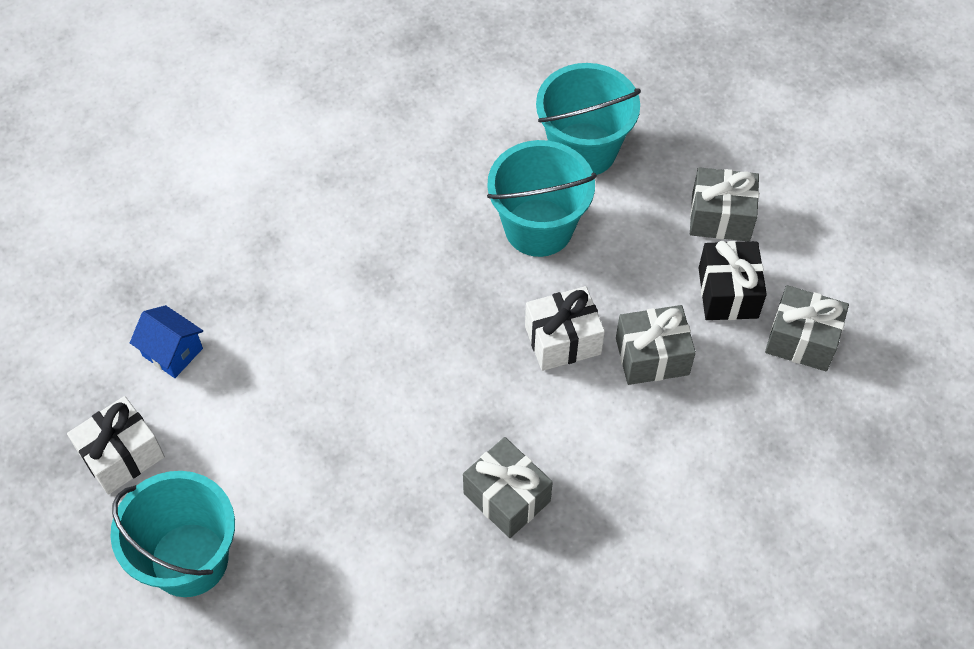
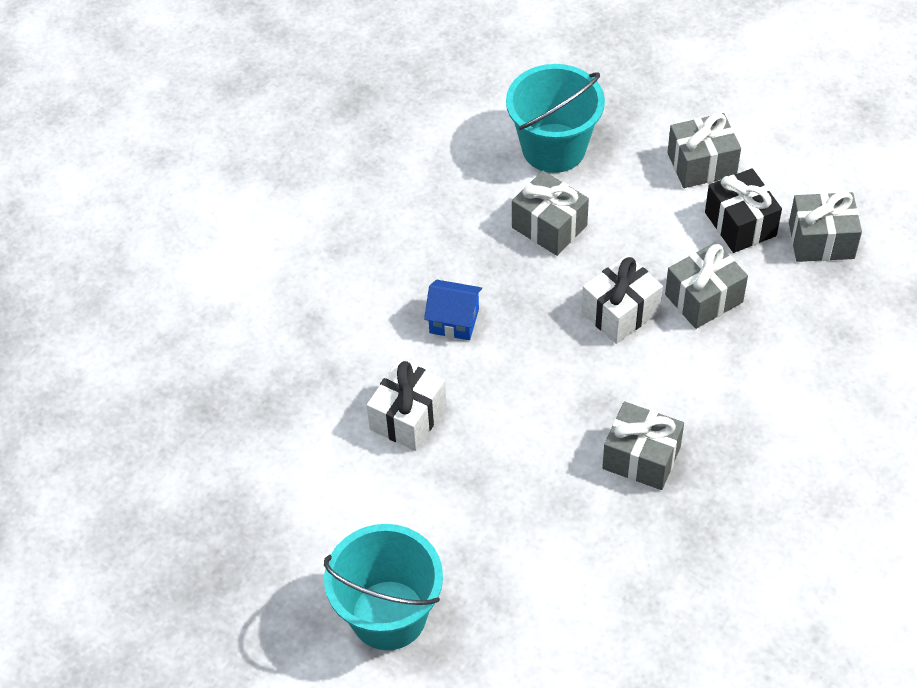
camera: 20 degrees left, 5 degrees down
(122, 455) = (277, 552): white gift -> white gift (408, 417)
(172, 352) = (275, 447): blue house -> blue house (454, 321)
(538, 227) = (549, 226): turquoise bucket -> grey gift

